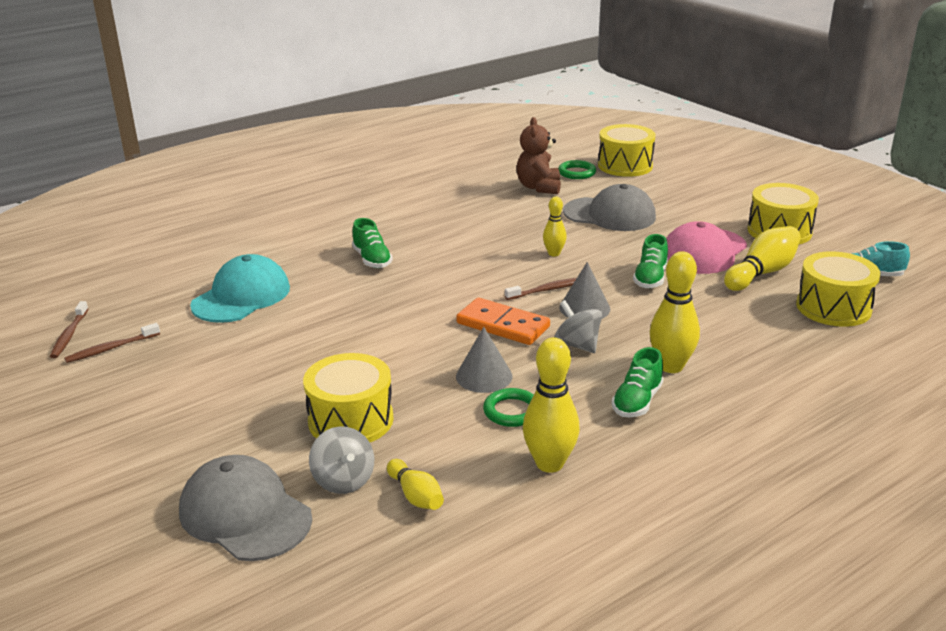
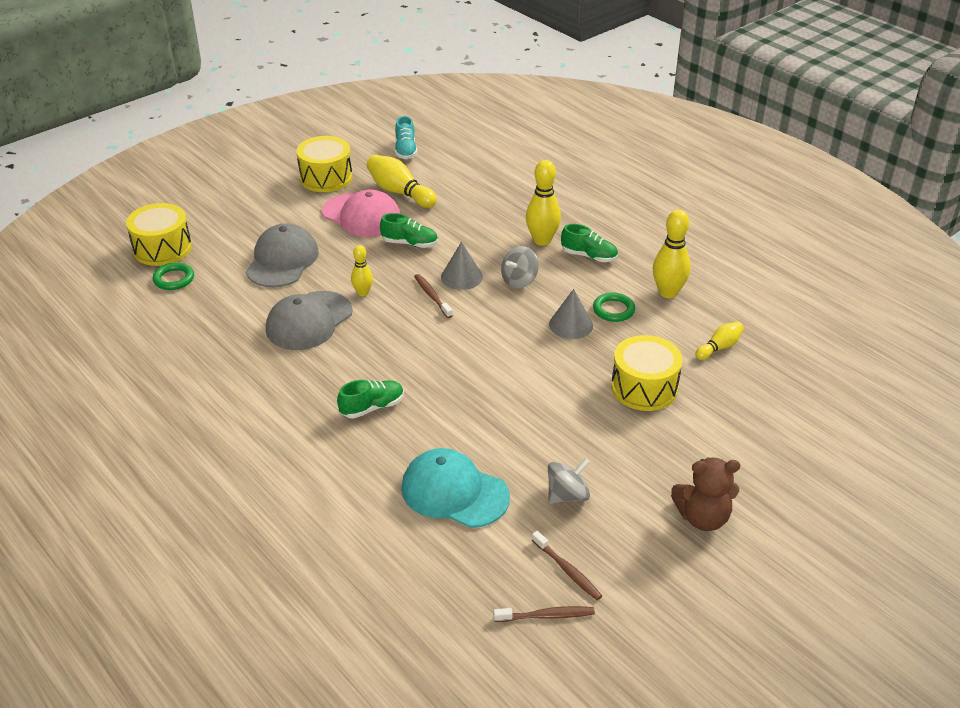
camera: 95 degrees left, 10 degrees up
(245, 514) = (766, 425): grey cap -> grey cap (309, 321)
(343, 480) = (714, 382): grey spinning top -> grey spinning top (567, 495)
(503, 325) = (493, 318): orange domino -> none
(539, 187) = (208, 303): brown teddy bear -> brown teddy bear (703, 518)
(833, 307) = (452, 169): yellow drum -> none

